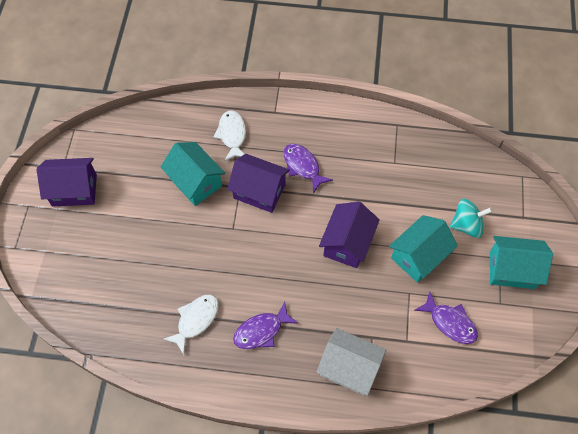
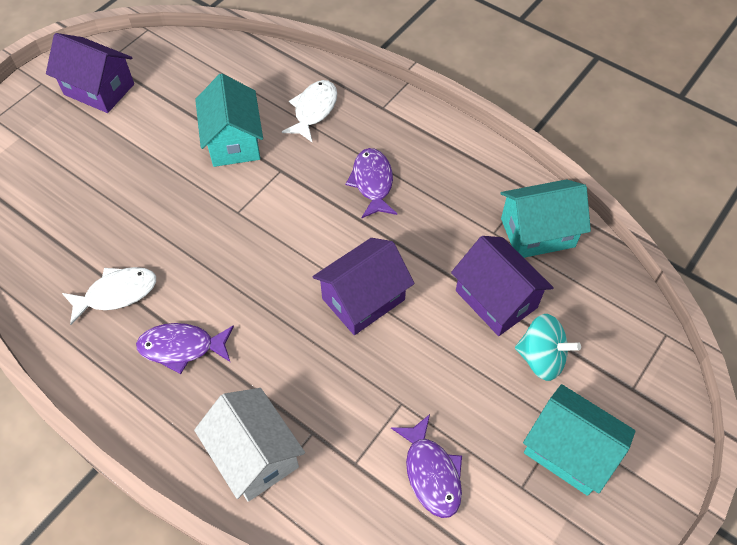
camera: 30 degrees right, 5 degrees down
(259, 191) = (299, 186): purple house -> purple house (496, 299)
(418, 256) = (447, 363): turquoise house -> turquoise house (537, 232)

